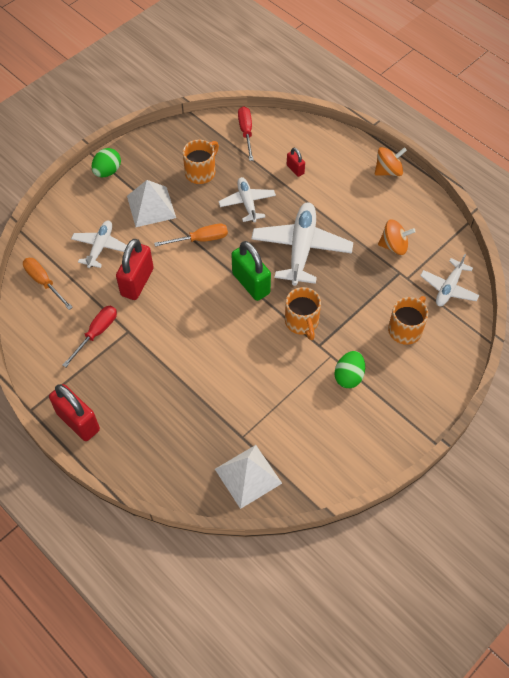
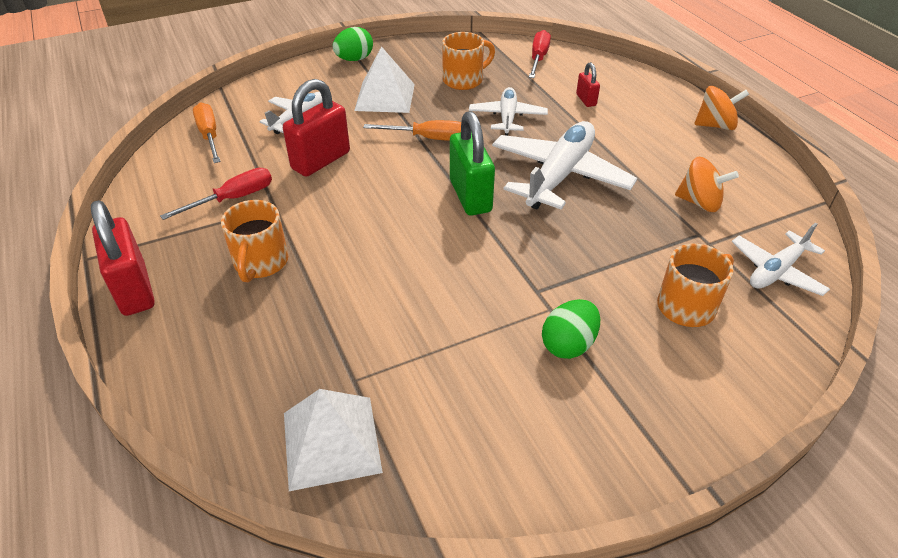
camera: 20 degrees right, 15 degrees down
(302, 322) = (523, 256): orange mug -> orange mug (260, 263)

